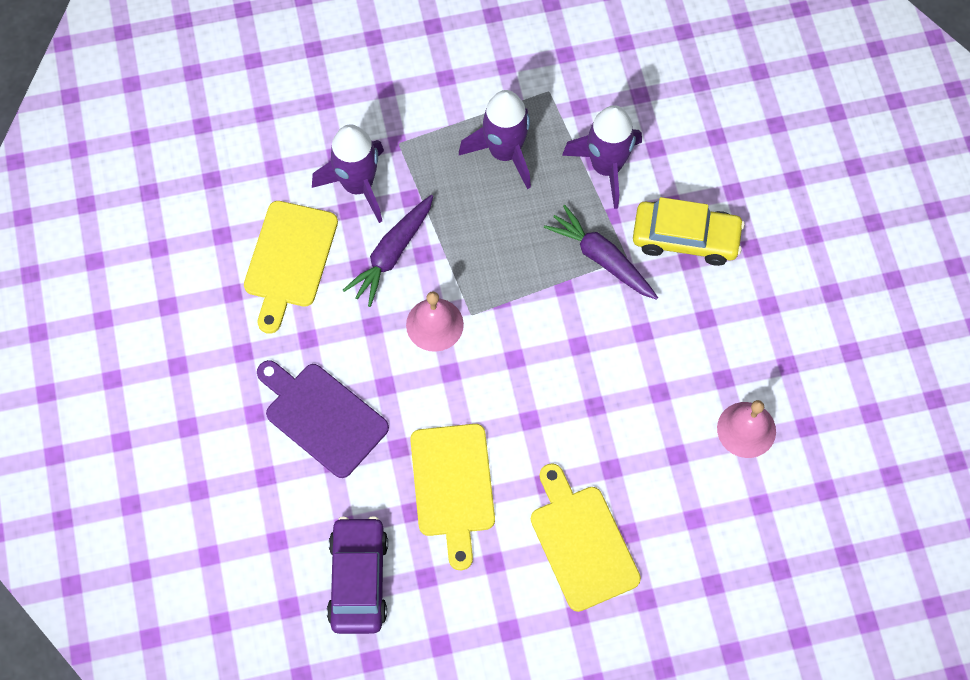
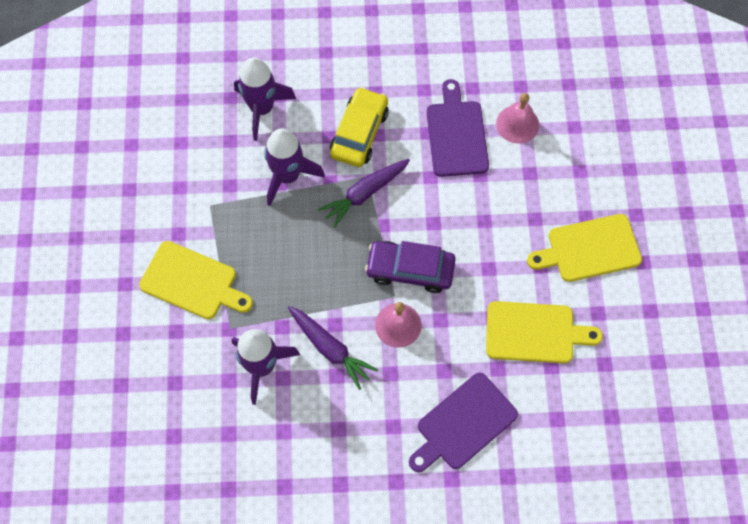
camera: 80 degrees left, 0 degrees up
(289, 259) = (319, 432): yellow cutting board -> yellow cutting board (192, 282)
(358, 579) = (601, 414): purple car -> purple car (410, 270)
(504, 152) = (257, 248): purple rocket -> purple rocket (262, 109)
(711, 355) = (456, 134): none -> purple cutting board

